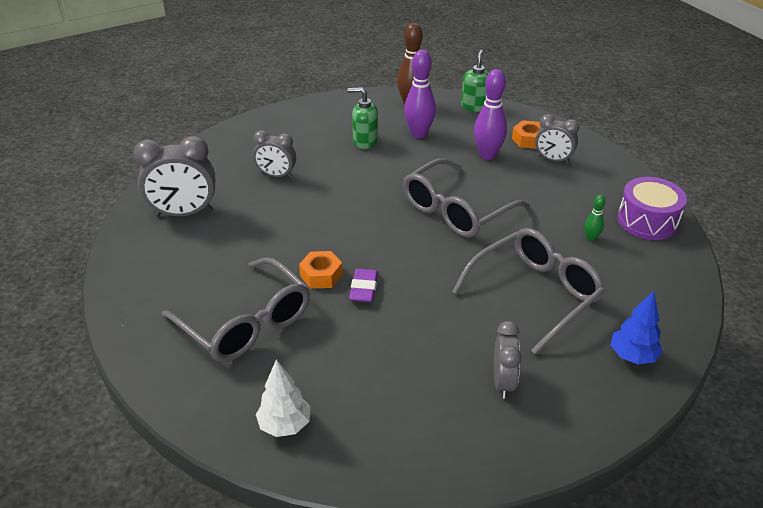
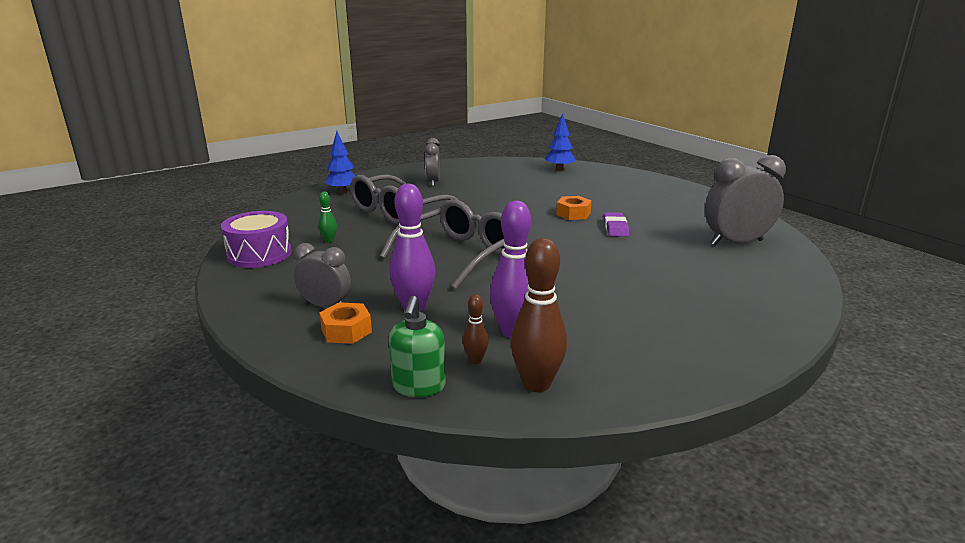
camera: 175 degrees right, 15 degrees down
(246, 323) = (612, 194): grey glasses -> none
(276, 175) = (675, 275): grey clock -> none
(285, 425) = (559, 169): white tree -> blue tree
(364, 288) = (535, 209): purple eraser -> purple eraser (615, 228)
(365, 141) = (589, 317): green soap dispenser -> none
(444, 118) = (475, 360): none -> brown bowling pin

